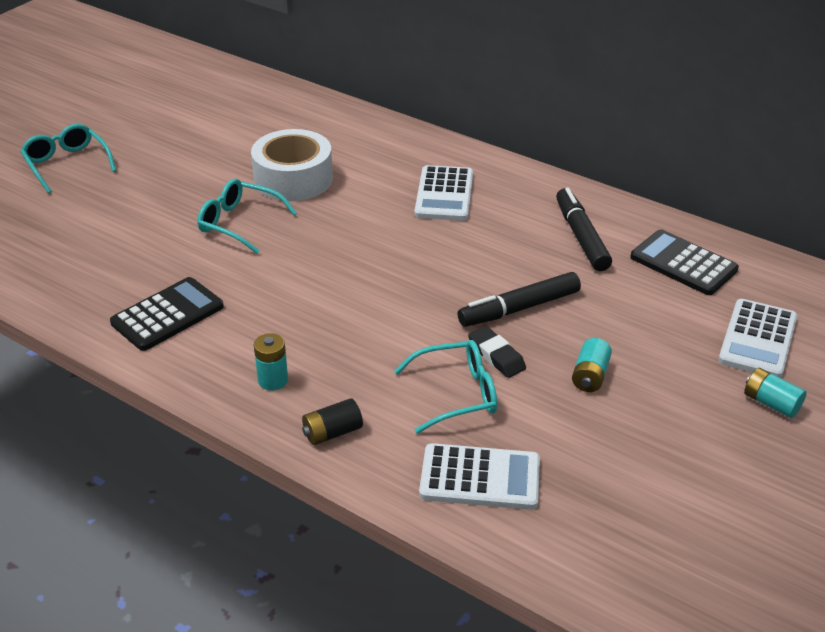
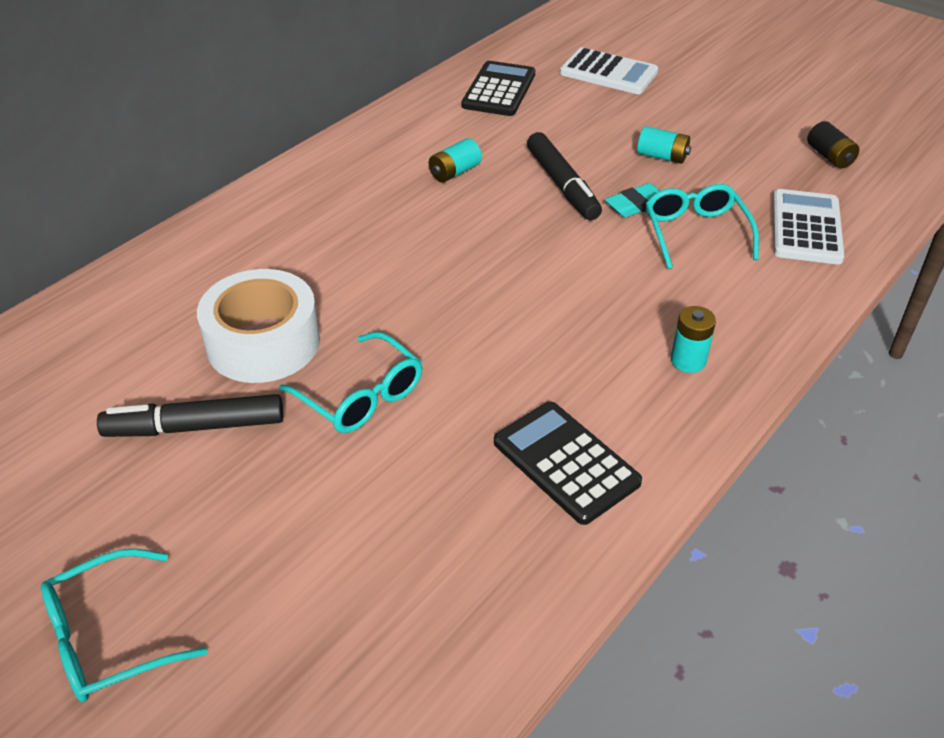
camera: 85 degrees left, 5 degrees up
(239, 223) = (361, 396): turquoise glasses -> turquoise glasses turned 75 degrees counterclockwise
(332, 433) = (765, 316): black battery -> black battery (829, 157)
(444, 194) = (341, 217): white calculator -> none
(496, 355) = (636, 205): black eraser -> turquoise eraser
(581, 237) = (445, 137): black marker -> black marker (195, 427)
(683, 264) = (499, 90): black calculator -> black calculator turned 150 degrees clockwise
(771, 403) = (687, 80): turquoise battery -> turquoise battery (455, 172)

